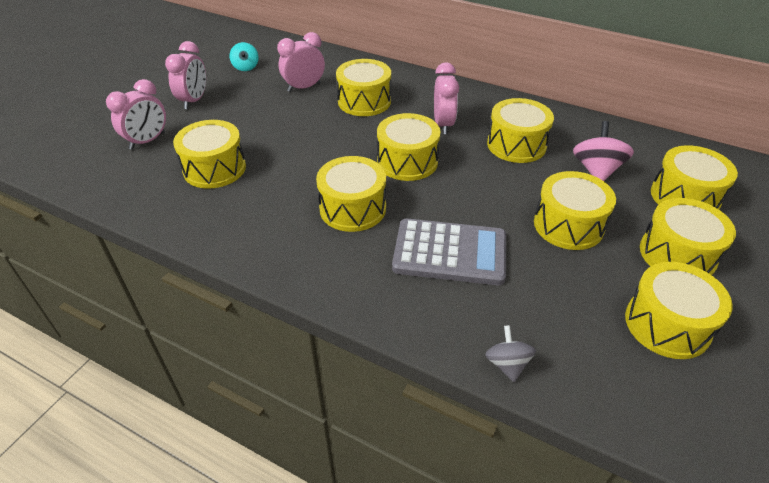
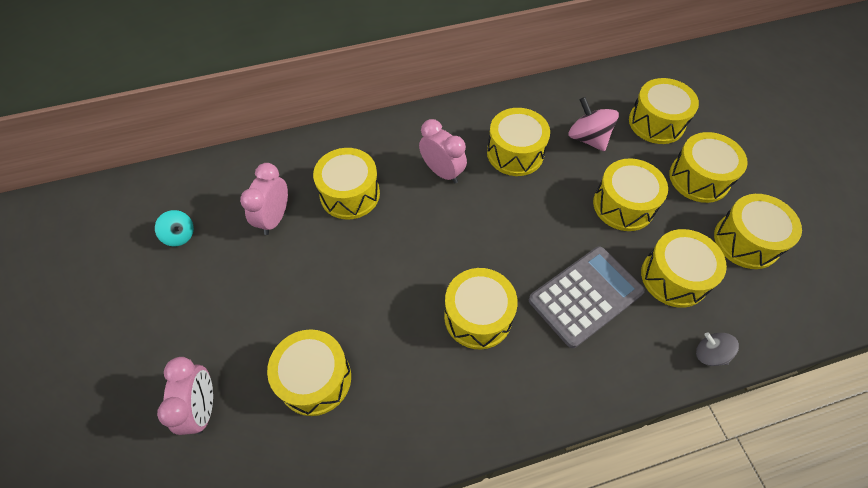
camera: 45 degrees left, 15 degrees up
(194, 101) = (183, 319): pink clock -> none
(407, 161) = (461, 234): yellow drum -> yellow drum (674, 277)

